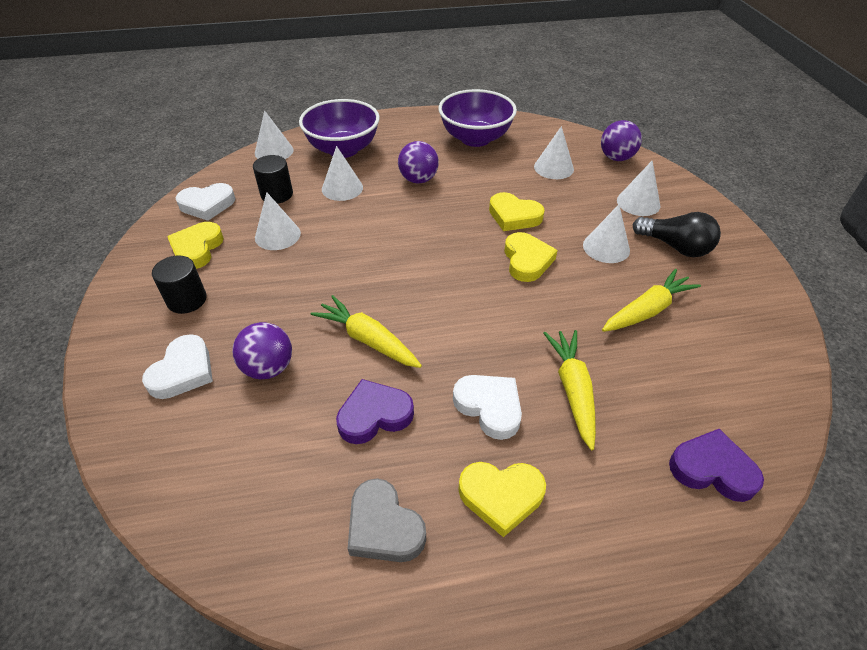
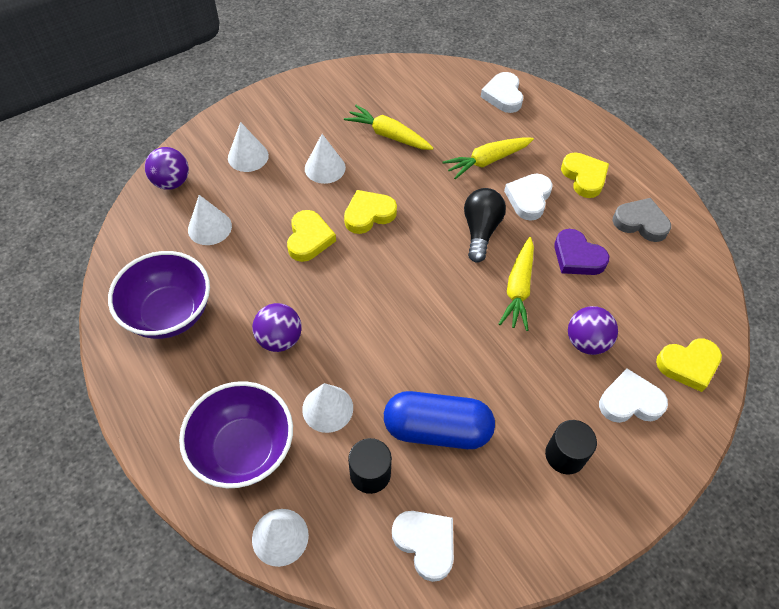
camera: 115 degrees left, 10 degrees up
(197, 249) = (498, 498): yellow heart -> yellow heart (688, 365)
(277, 235) = (437, 429): white cone -> blue capsule
(384, 526) = (640, 223): grey heart -> grey heart turned 90 degrees counterclockwise
(675, 247) = (303, 127): black light bulb -> black light bulb (480, 231)
(712, 469) = (503, 96): purple heart -> white heart

